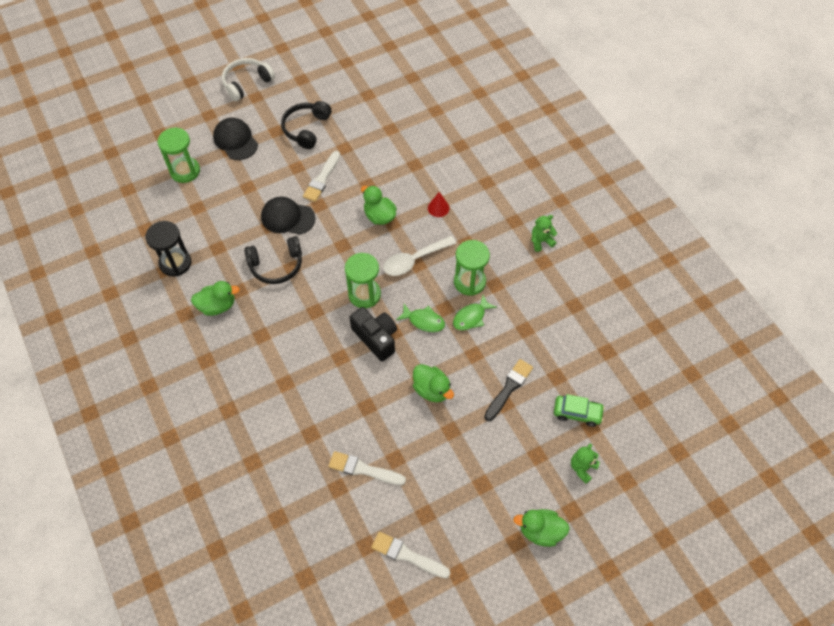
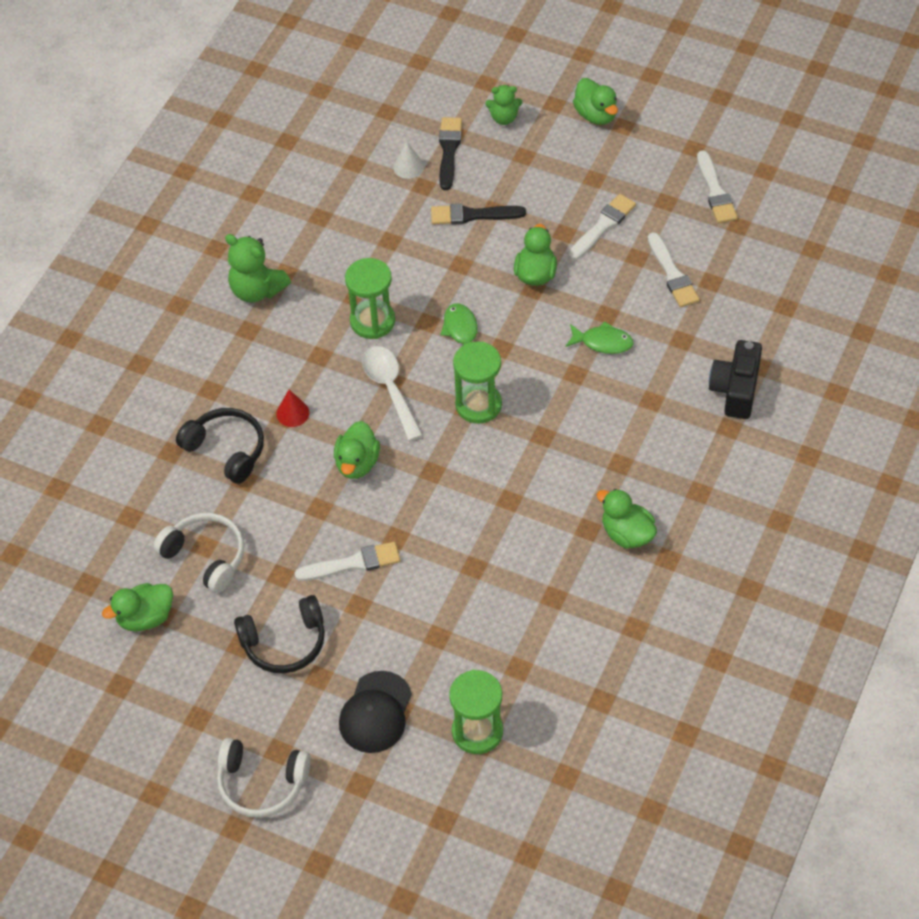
camera: 125 degrees left, 5 degrees down
(175, 263) = (615, 624): black hourglass -> none
(276, 265) = (520, 517): black headphones -> black headphones (226, 450)
(288, 217) = (444, 556): black cap -> none
(372, 88) = (145, 617): none -> green duck
(376, 338) = (522, 358): black camera -> black camera (735, 390)
(384, 126) = (205, 556): none -> white headphones
(414, 260) = (390, 389): white spoon -> white spoon turned 135 degrees counterclockwise
(437, 458) = (603, 226): none -> white brush
(471, 317) = (417, 293): green fish -> green fish (603, 342)
(541, 241) = (257, 290): green teddy bear -> green teddy bear, size x1.62
(577, 413) = (449, 150): green car -> black brush
(580, 379) = (408, 167): none -> white cone

